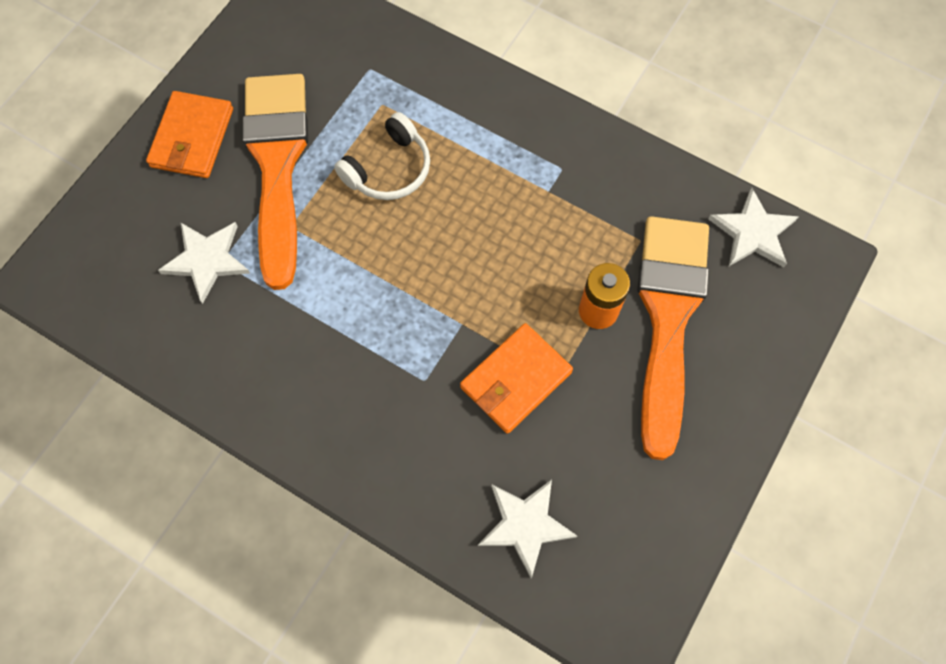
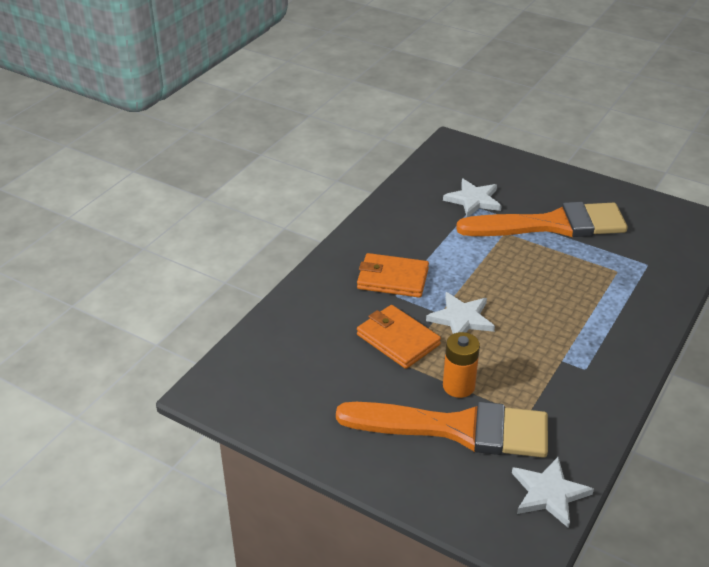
camera: 90 degrees right, 30 degrees down
(192, 138) = (563, 189): orange wallet -> orange wallet (392, 279)
(389, 169) = (561, 275): white headphones -> none
(525, 525) = (290, 343): white star -> white star (461, 318)

